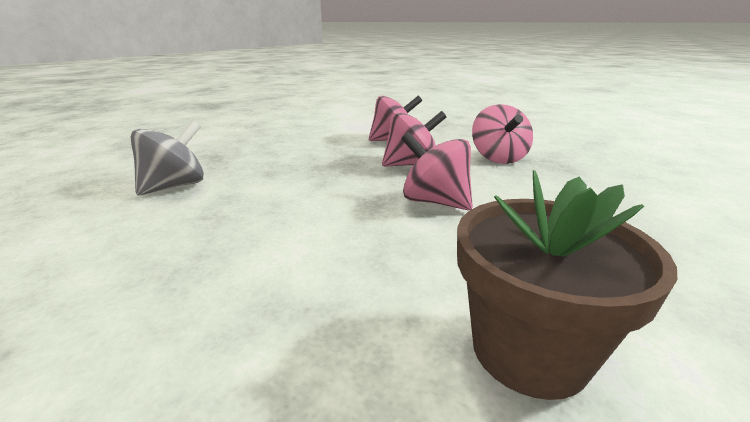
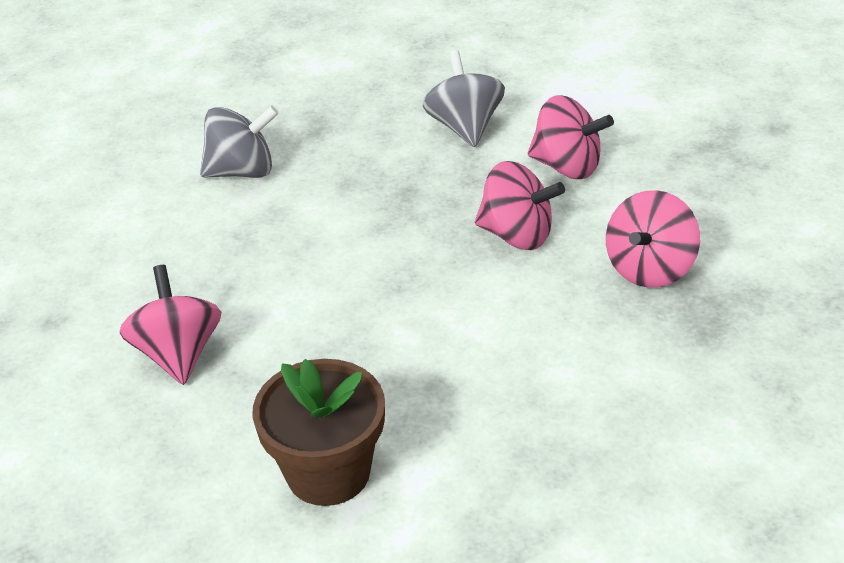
camera: 40 degrees right, 15 degrees up
(317, 141) = (465, 127): none -> grey spinning top
(435, 202) = (456, 311): pink spinning top -> pink spinning top (178, 353)

